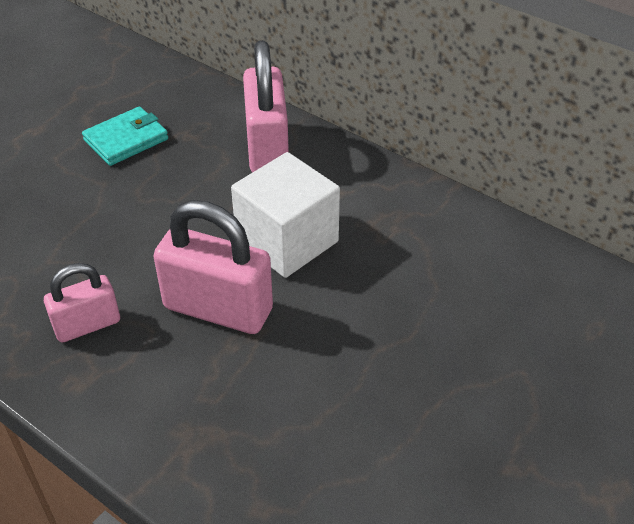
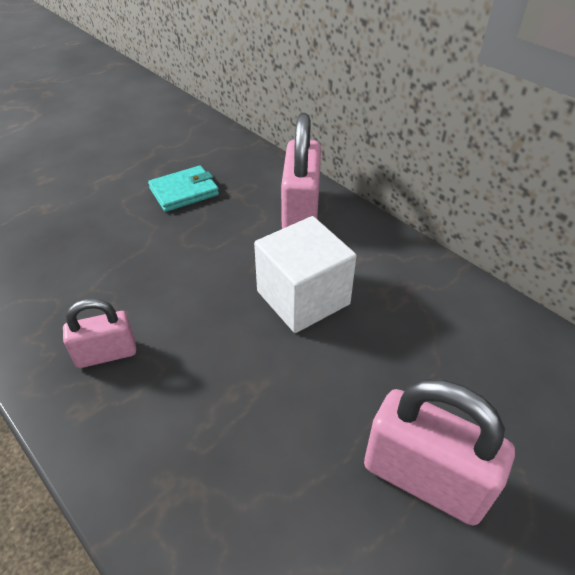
camera: 10 degrees right, 0 degrees up
(218, 309) = (227, 355): pink padlock -> pink padlock (424, 478)

